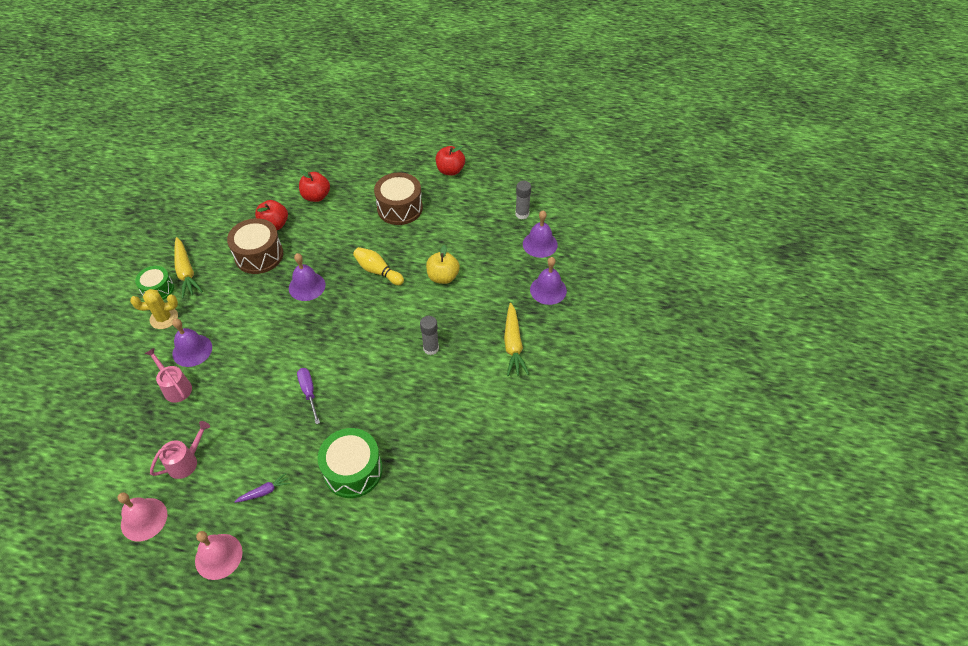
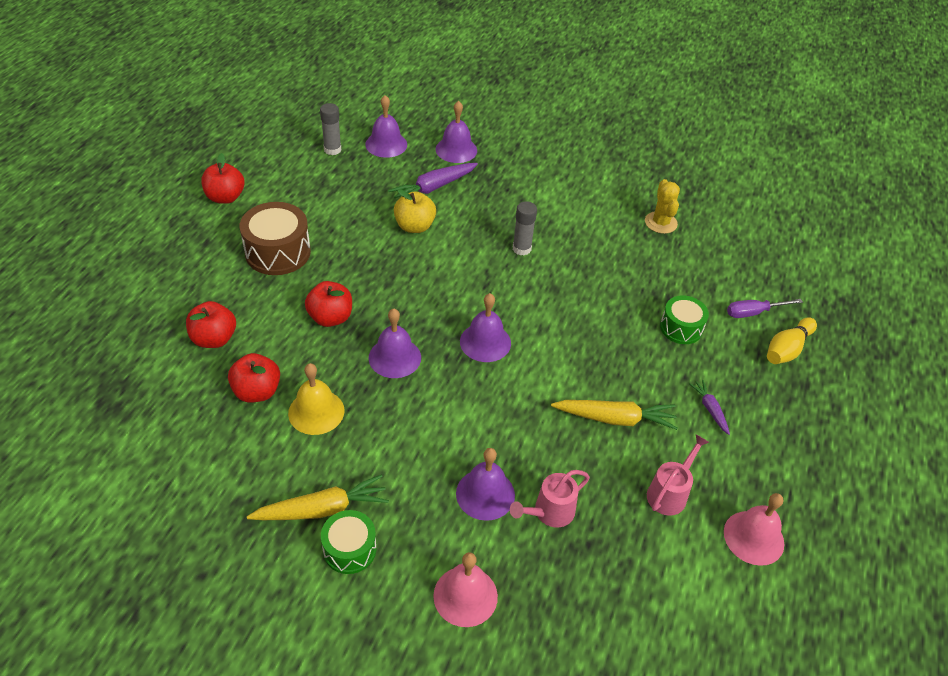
camera: 85 degrees left, 5 degrees down
(164, 318) = (414, 536): yellow cactus -> yellow cactus (660, 223)
(186, 461) = (669, 493): pink watering can -> pink watering can turned 75 degrees clockwise
(218, 556) = (794, 454): pink bell -> pink bell (465, 596)
(259, 255) = (316, 411): brown drum -> yellow bell
(309, 392) = (573, 362): purple screwdriver -> purple screwdriver (753, 312)
(325, 335) = (485, 342): none -> purple bell
(340, 247) = (330, 318): none -> red apple
(353, 470) = (681, 328): green drum -> green drum, size x0.63
(378, 271) = (388, 283): yellow bowling pin -> yellow bowling pin (787, 349)
(493, 282) = (433, 188): none -> purple carrot
(513, 344) = (526, 186): yellow carrot -> yellow carrot (615, 418)

